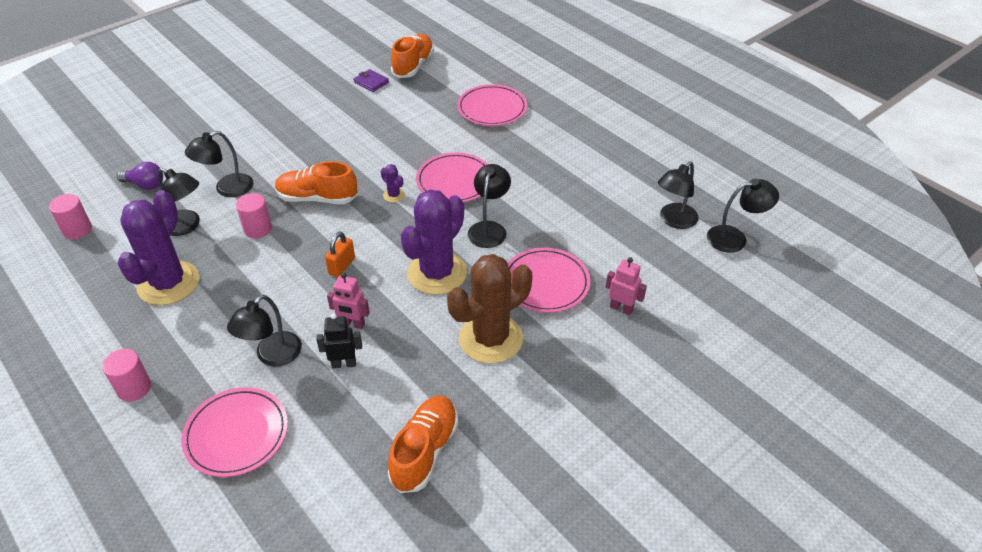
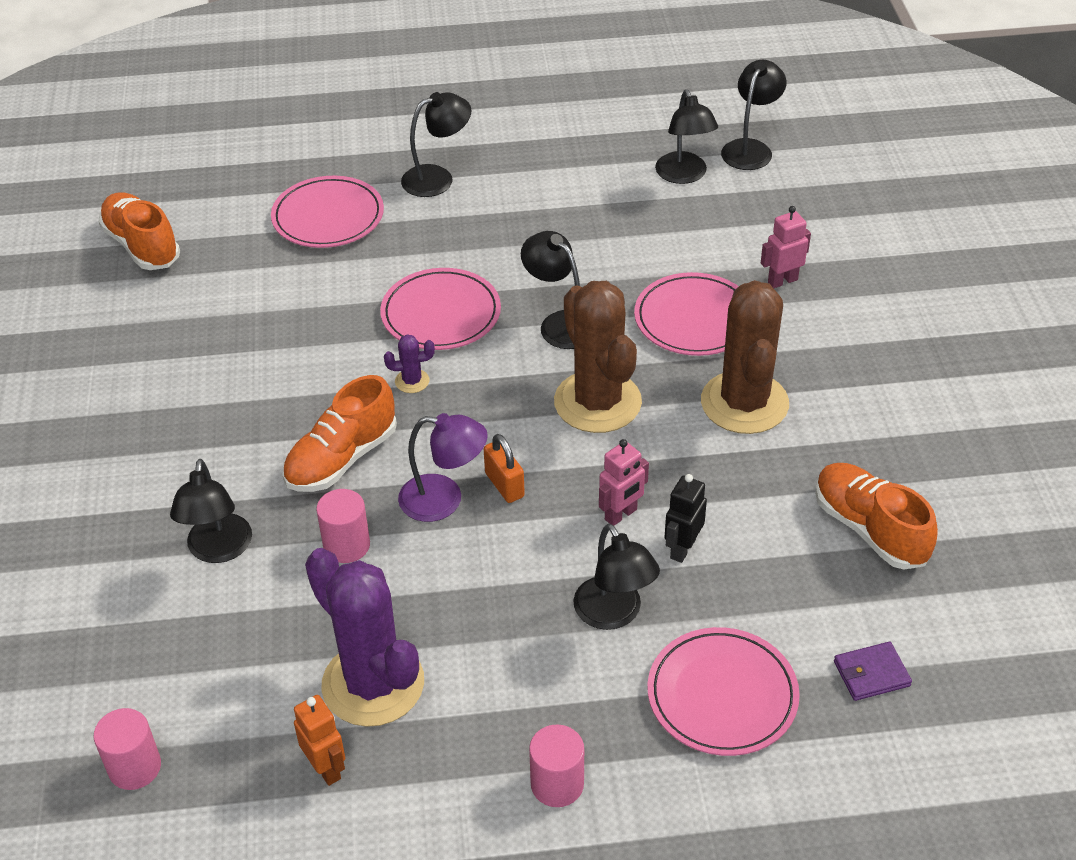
camera: 55 degrees left, 0 degrees up
(105, 293) = (326, 768): none -> orange robot
(145, 185) = (105, 646): purple light bulb -> none
(186, 226) = (261, 624): black lamp -> black lamp (437, 178)
(314, 248) = (444, 500): none -> purple lamp
(371, 82) = (131, 303): purple wallet -> purple wallet (871, 673)
(437, 273) = (597, 402): purple cactus -> brown cactus

